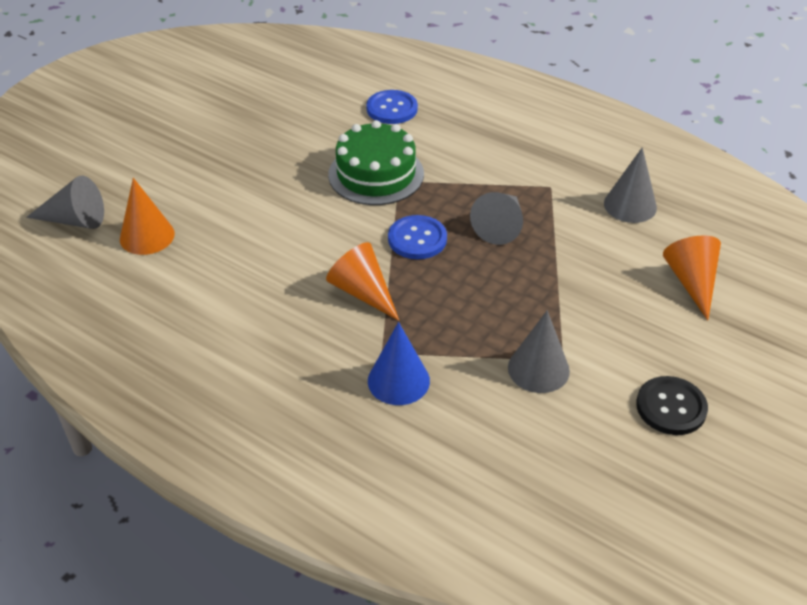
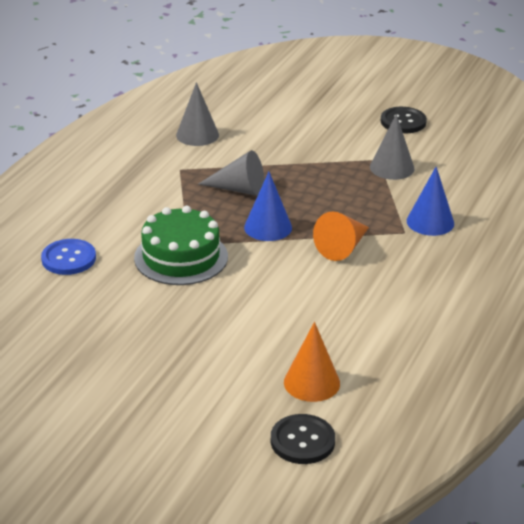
camera: 100 degrees left, 10 degrees down
(74, 220) = (302, 441): grey cone -> black button
(417, 239) = (268, 227): blue button -> blue cone
(692, 282) = (280, 112): orange cone -> none

